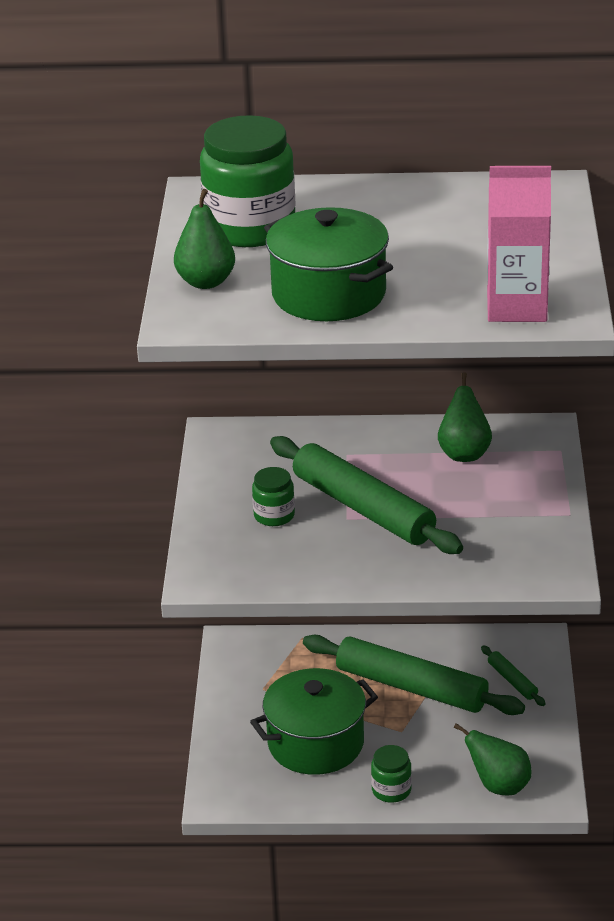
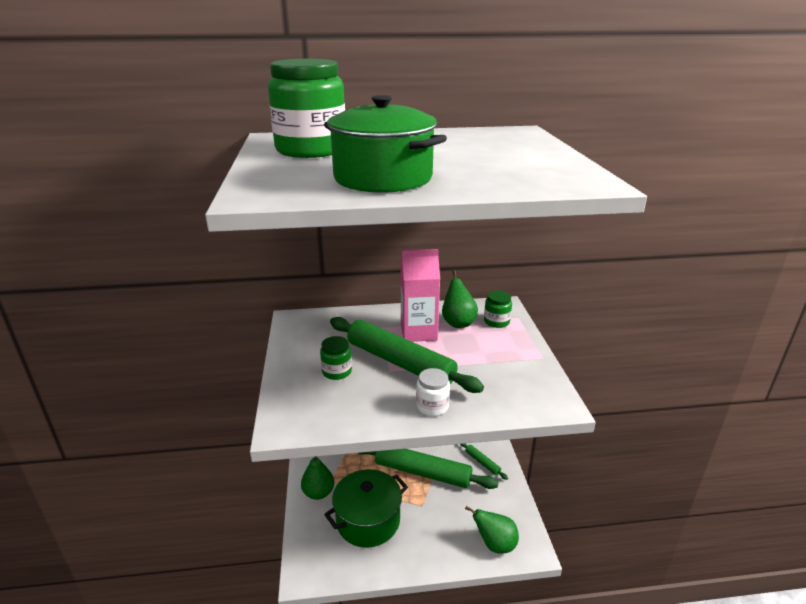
camera: 10 degrees left, 5 degrees down
(206, 282) = (275, 175): green pear -> green pear (318, 493)
(391, 790) = (424, 555): green jar -> green jar (496, 321)
(393, 568) = (432, 406): none -> white jar
(516, 307) = (546, 180): pink carton -> pink carton (418, 332)

